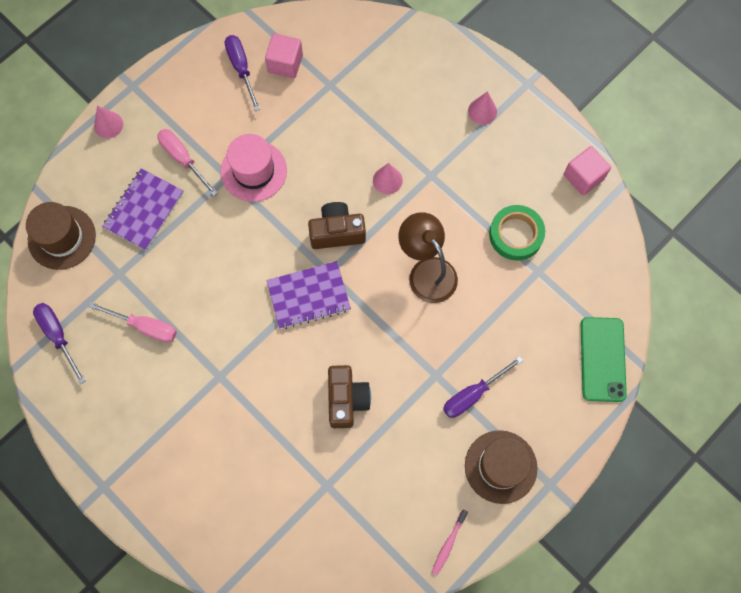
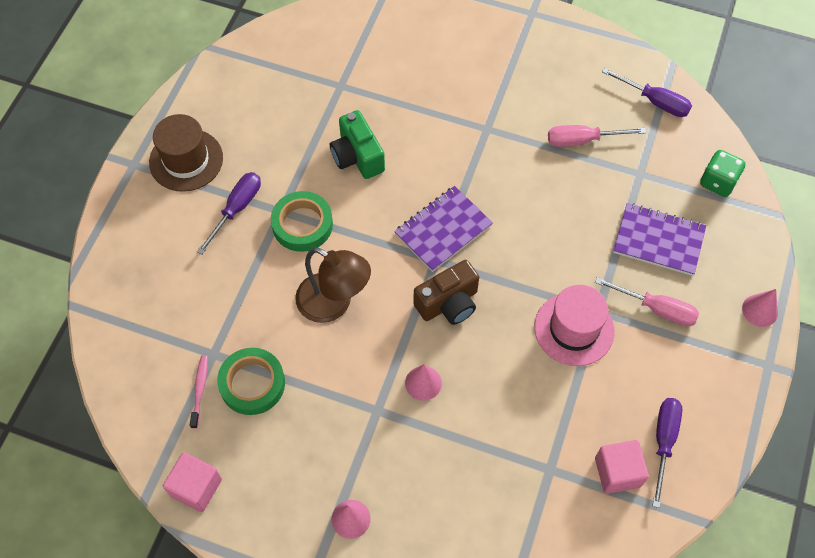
camera: 155 degrees right, 10 degrees down
(62, 237) = (718, 182): brown hat -> green dice
(144, 210) = (658, 240): purple notebook -> purple notebook turned 75 degrees counterclockwise
(241, 68) = (663, 442): purple screwdriver -> purple screwdriver turned 120 degrees counterclockwise
(346, 400) = (357, 156): brown camera -> green camera
(423, 353) = (302, 224): none -> green tape
(448, 543) = (211, 85): pink toothbrush -> pink toothbrush (200, 390)
(602, 359) = (114, 293): green phone -> none

